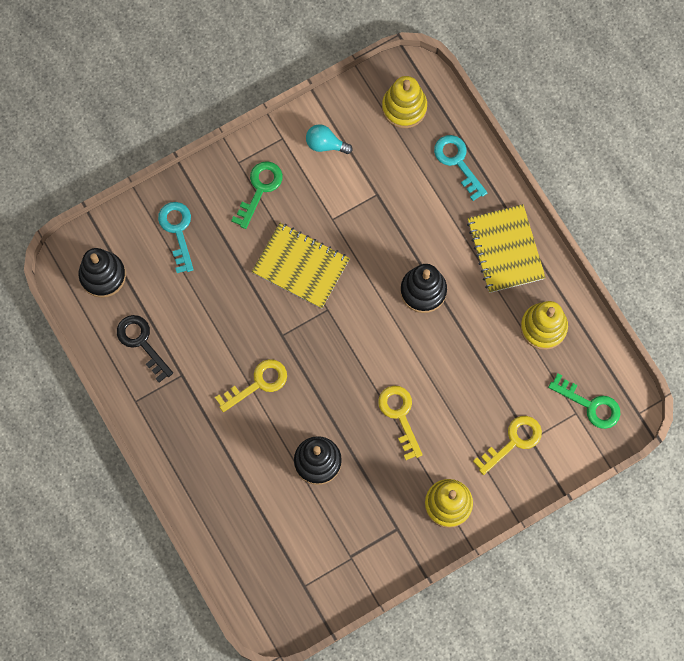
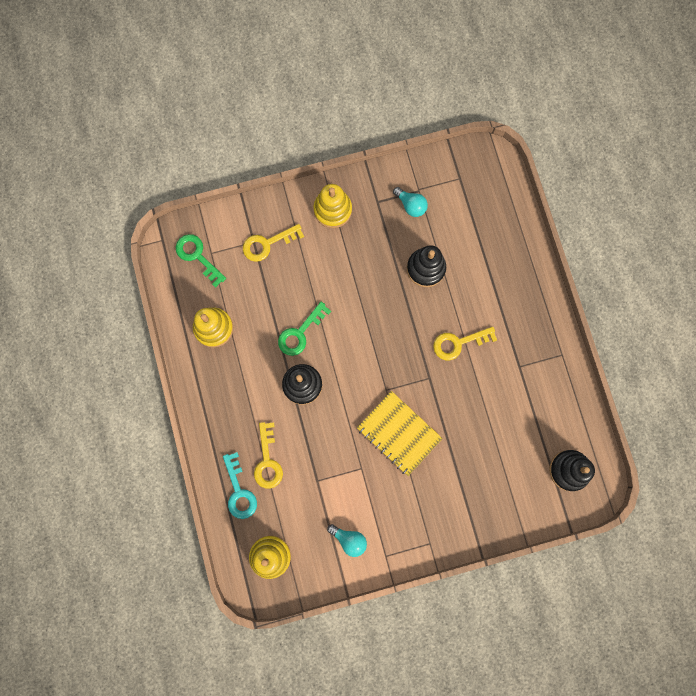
camera: 165 degrees left, 5 degrees up
(141, 343) = (547, 402): black key -> none
(177, 231) = (497, 493): turquoise key -> none
(260, 189) = (417, 513): green key -> green key (300, 333)
(355, 535) = (411, 205): none -> turquoise light bulb
(400, 415) = (351, 287): yellow key -> yellow key (267, 461)
(505, 249) = (223, 402): yellow notebook -> none

